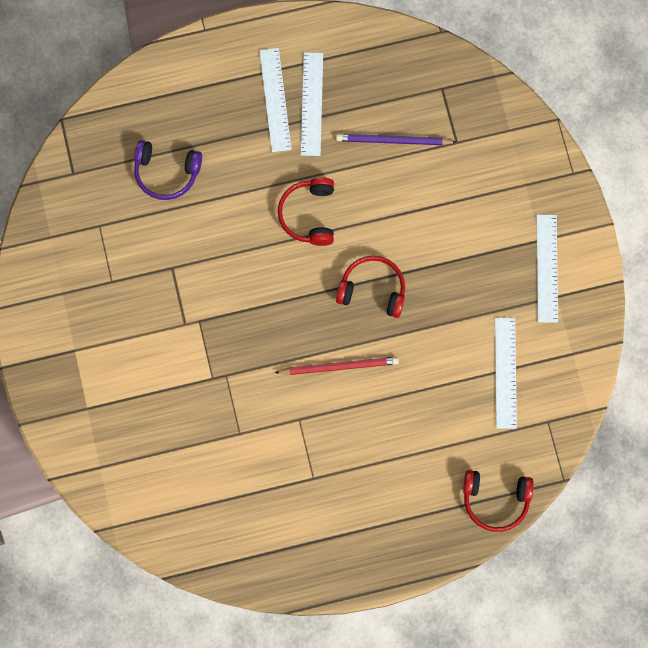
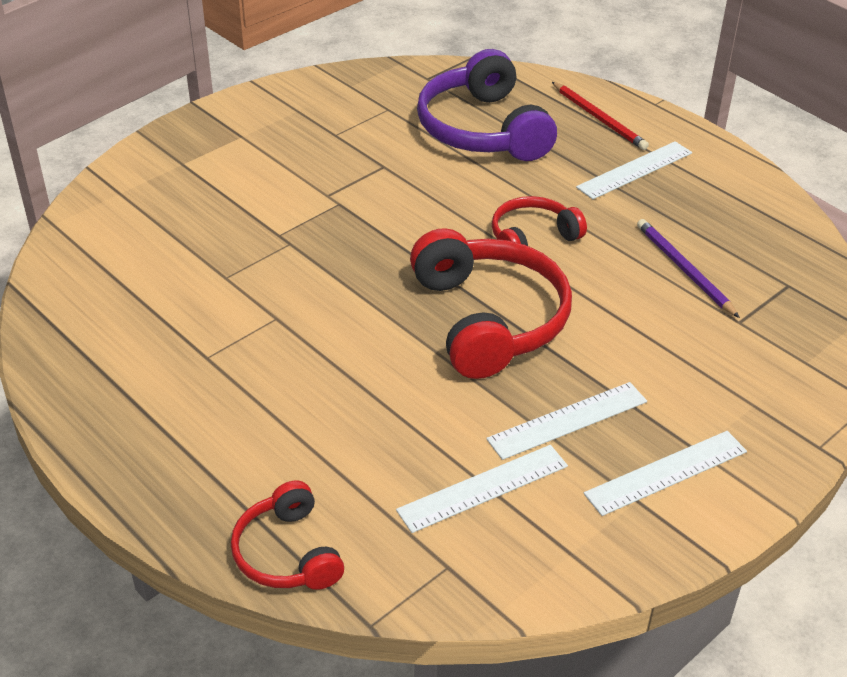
camera: 60 degrees right, 35 degrees down
(166, 173) = (482, 129): purple headphones -> purple headphones, size x1.77
(312, 104) = (658, 196): white ruler -> white ruler (568, 420)
(339, 366) = (369, 327): red pencil -> red pencil (599, 118)
(372, 289) = (489, 319): red headphones -> red headphones, size x1.77

